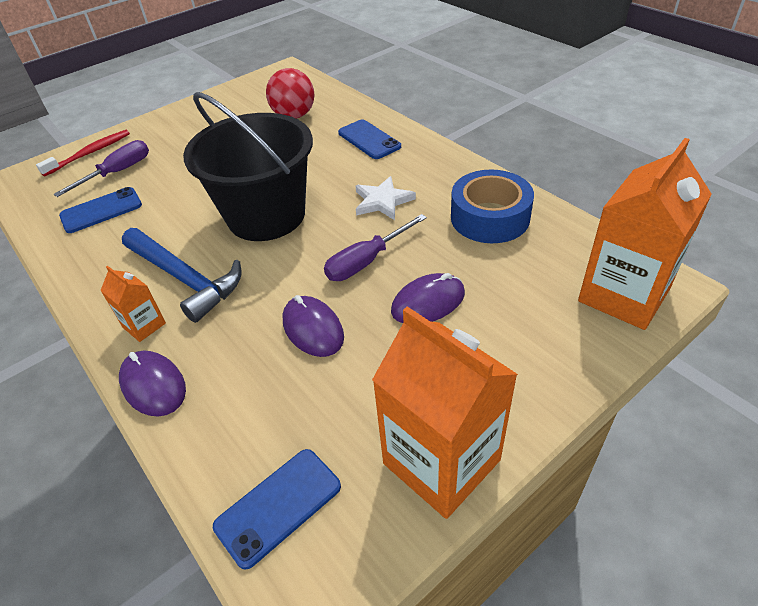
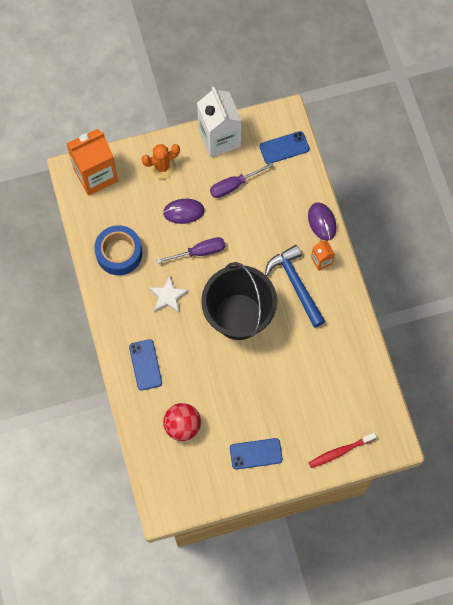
camera: 160 degrees left, 25 degrees up
(101, 210) = (336, 372): blue phone -> blue phone (256, 453)
(118, 172) = (322, 414): purple screwdriver -> purple screwdriver (234, 185)
(313, 329) = (243, 221): purple mouse -> none
(441, 462) = (219, 138): orange carton -> white carton
(520, 355) = (162, 166): none -> orange cactus

